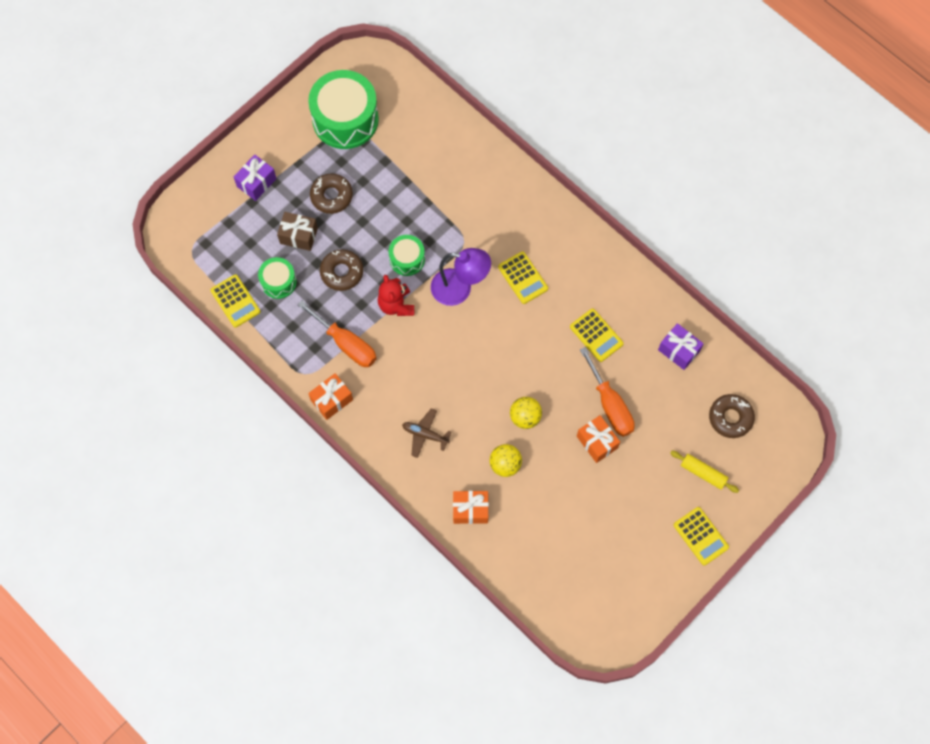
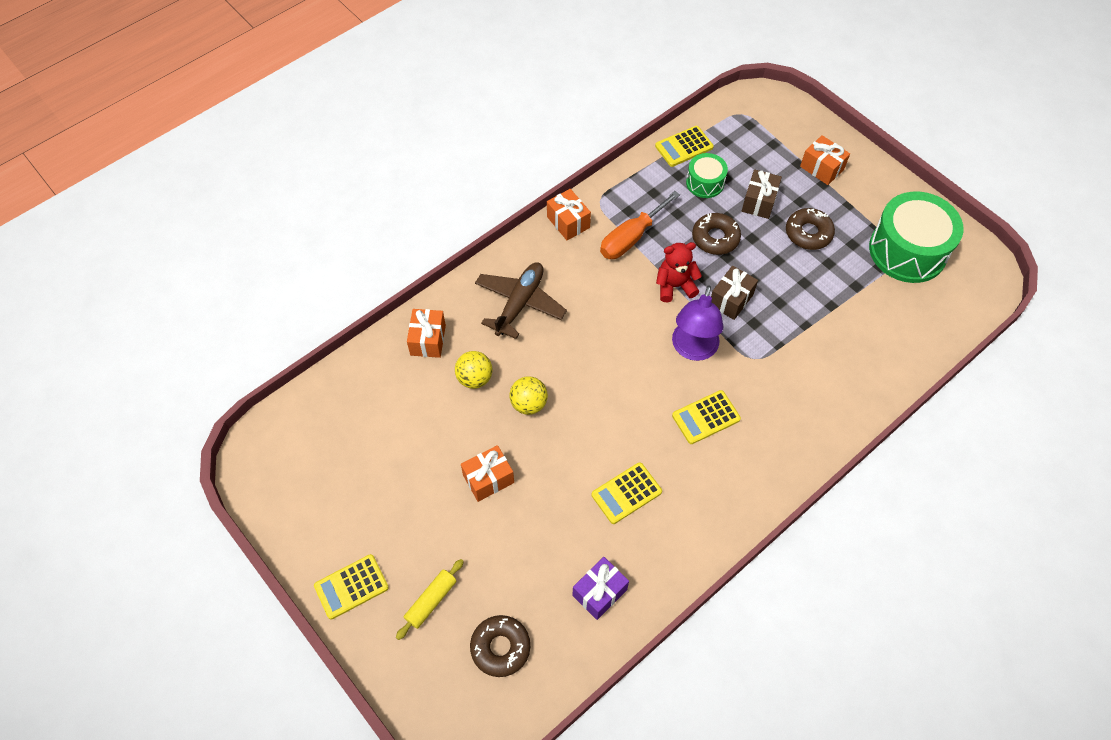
camera: 95 degrees right, 10 degrees down
(256, 182) = (821, 168): purple gift -> orange gift
(407, 259) = (731, 300): green drum -> brown gift
(425, 434) = (519, 303): brown plane -> brown plane, size x1.65
(610, 405) = (534, 499): orange screwdriver -> none

